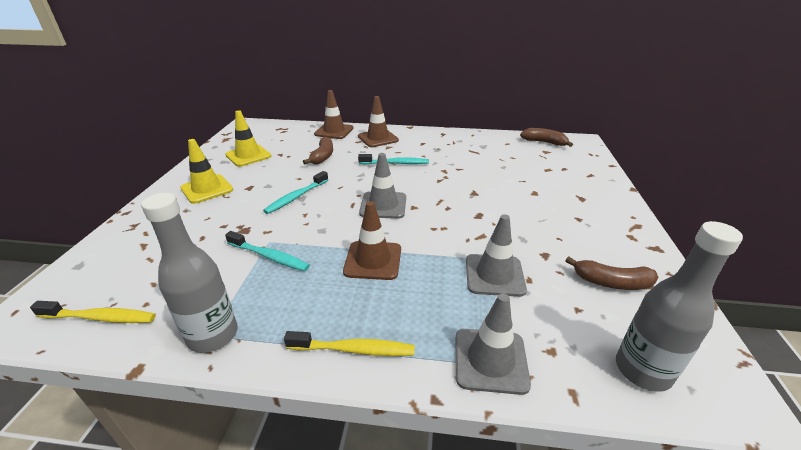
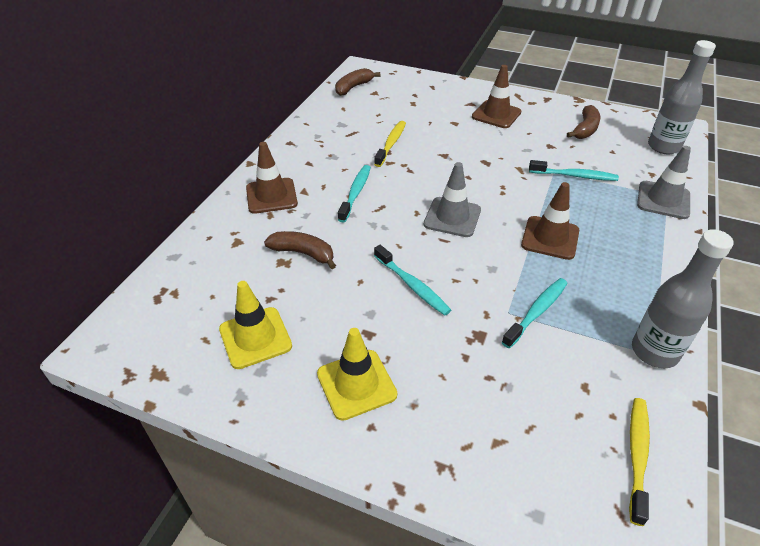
camera: 75 degrees left, 10 degrees up
(334, 131) = (216, 234): brown traffic cone -> brown traffic cone (496, 114)
(354, 349) = (661, 262): yellow toothbrush -> yellow toothbrush (391, 143)
(494, 275) = (574, 176): grey traffic cone -> turquoise toothbrush

